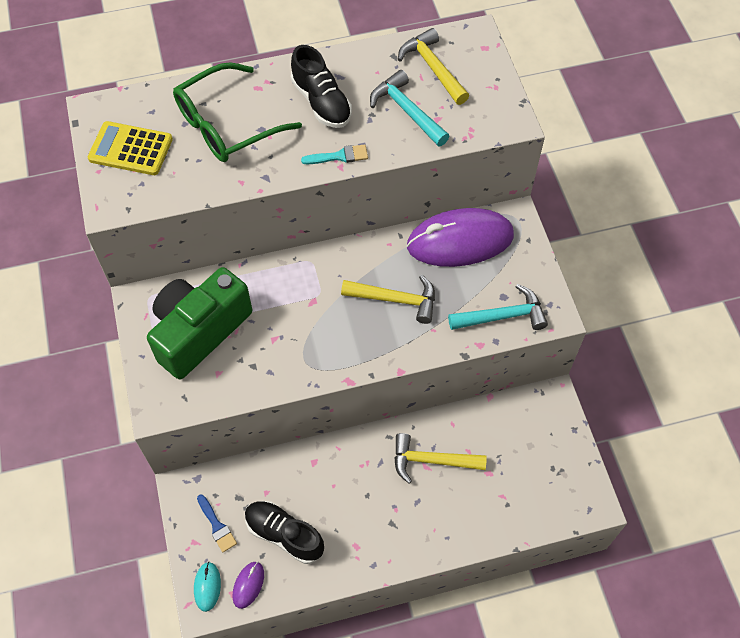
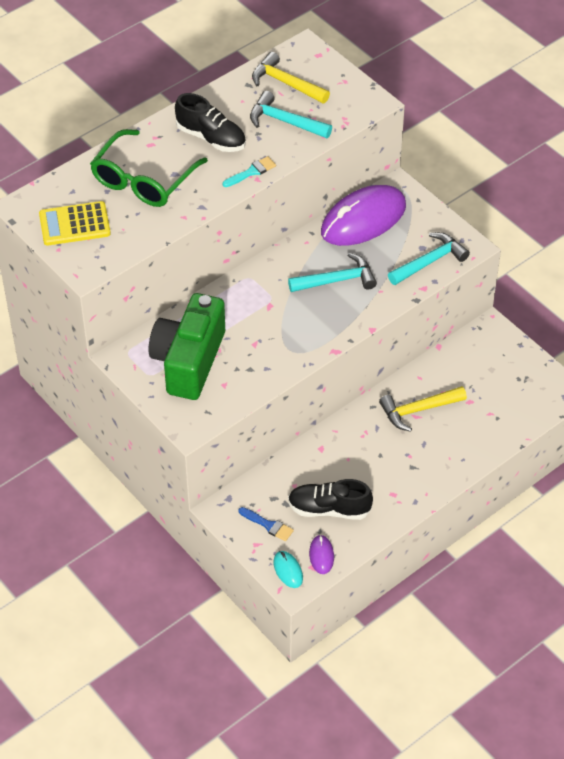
camera: 25 degrees left, 10 degrees down
(395, 299) = (337, 280): yellow hammer -> turquoise hammer

